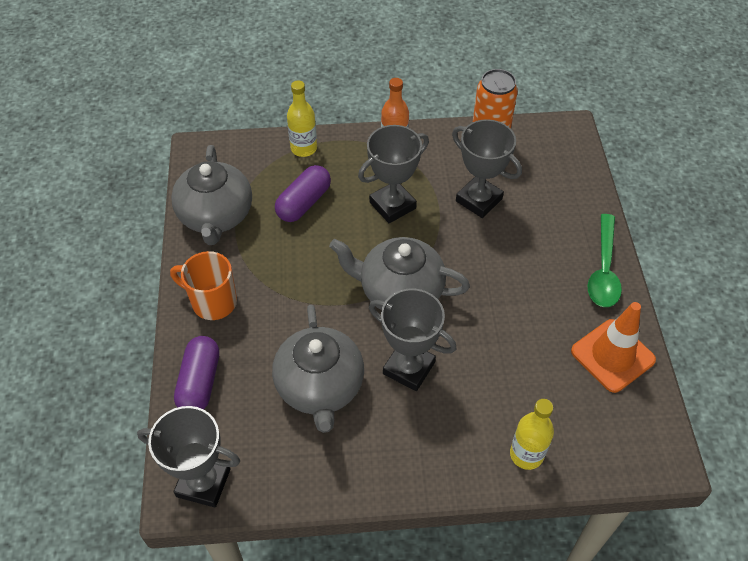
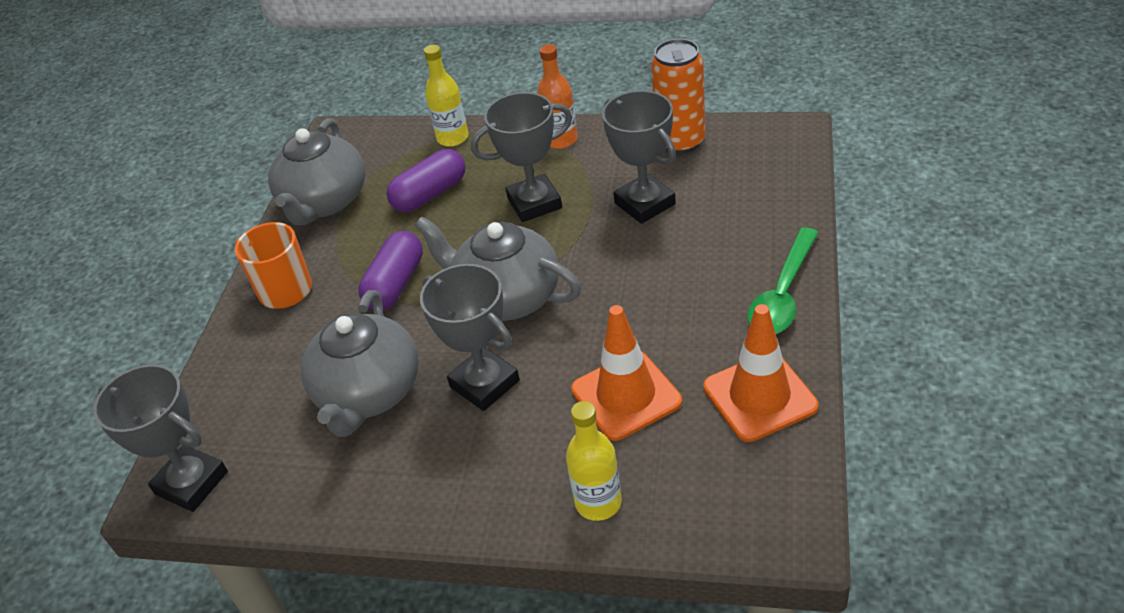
camera: 20 degrees right, 10 degrees down
(200, 382) = (234, 374): purple capsule -> purple capsule (396, 284)
(518, 366) = (626, 395): none -> orange traffic cone

